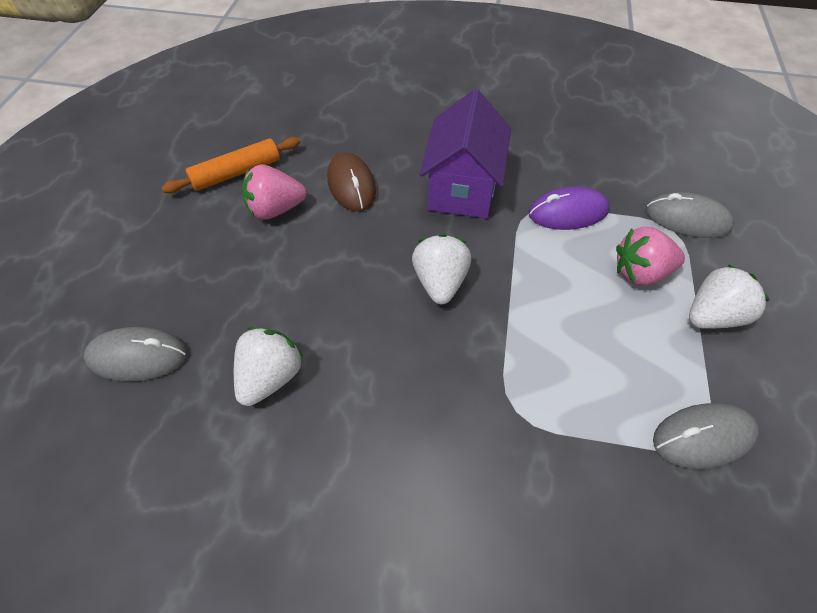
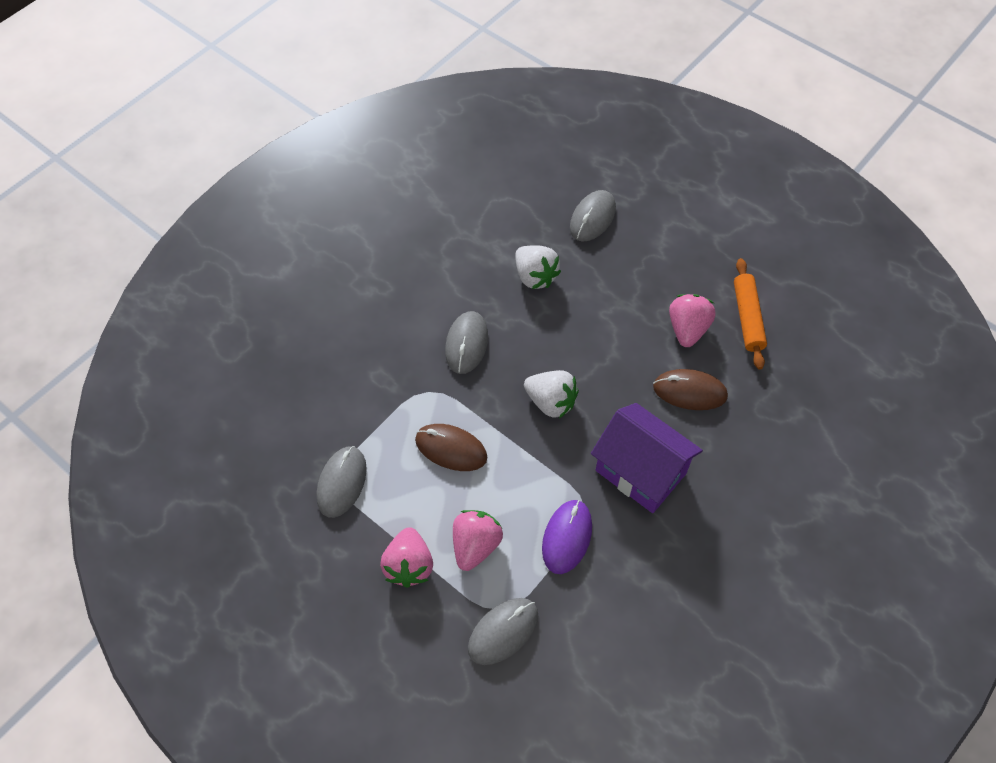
camera: 120 degrees right, 5 degrees up
(420, 404) = (466, 344): none -> grey mouse
(566, 346) = (451, 449): none -> brown mouse
(713, 316) = (409, 565): white strawberry -> pink strawberry

